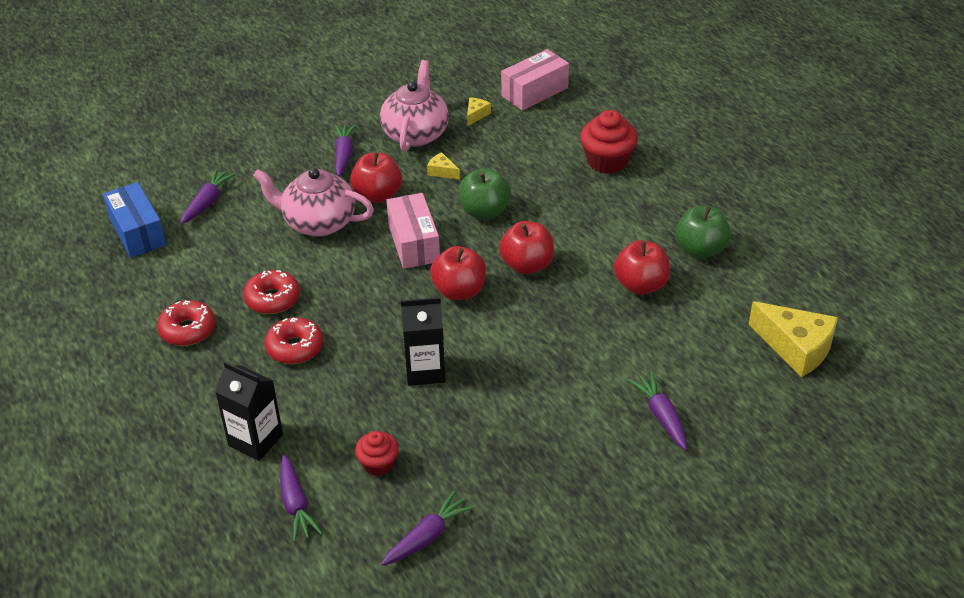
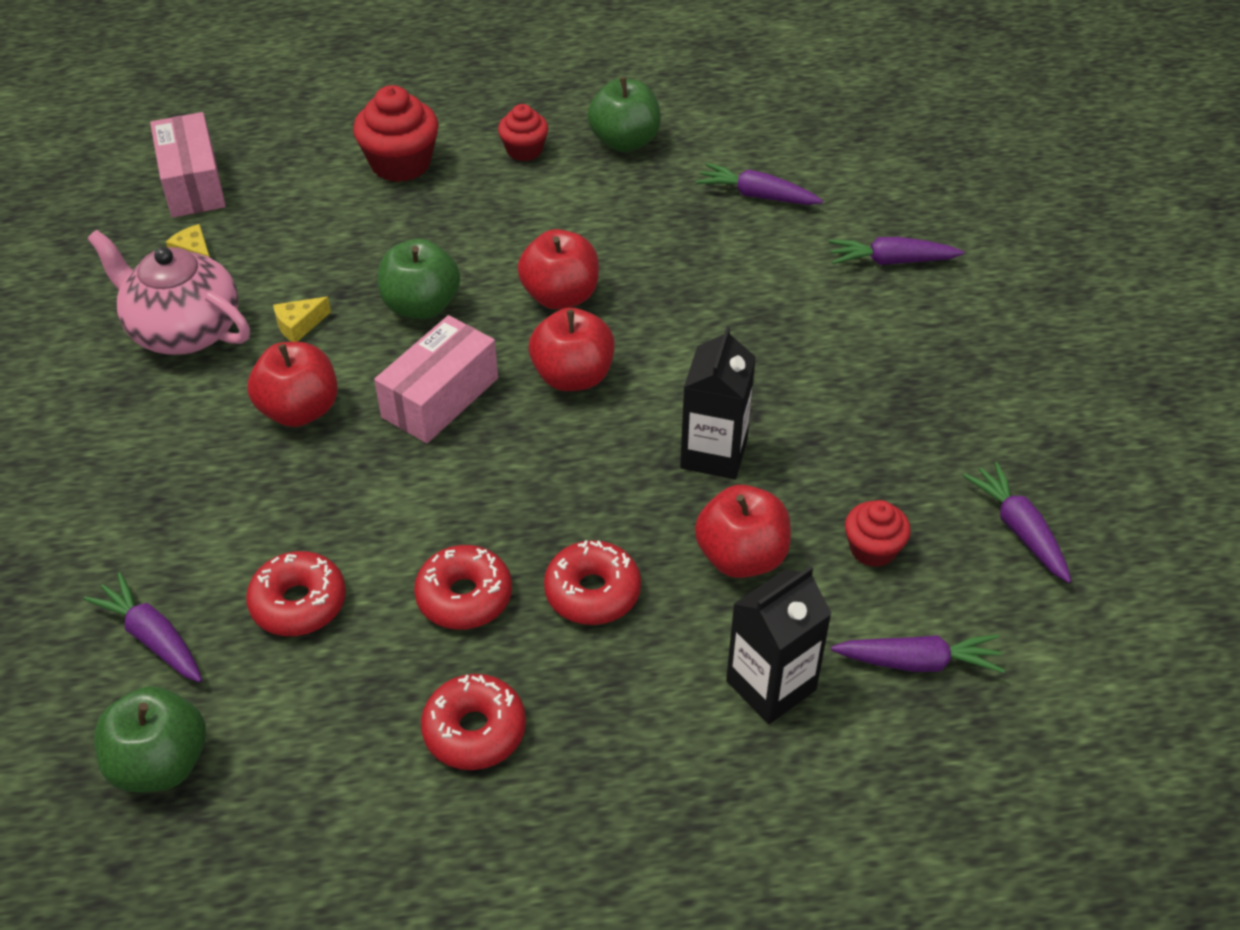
camera: 70 degrees left, 5 degrees up
(137, 232) = (161, 763): blue box -> green apple
(246, 241) = (299, 603): none -> red donut
(318, 222) = (315, 498): pink teapot -> none
(344, 155) = (168, 426): purple carrot -> purple carrot (757, 195)
(414, 243) = (440, 397): pink box -> pink box turned 60 degrees counterclockwise
(641, 285) = (659, 208): red apple -> red apple (741, 557)
(657, 207) = (524, 150): none -> red cupcake
(796, 348) = (828, 127): yellow cheese -> none

